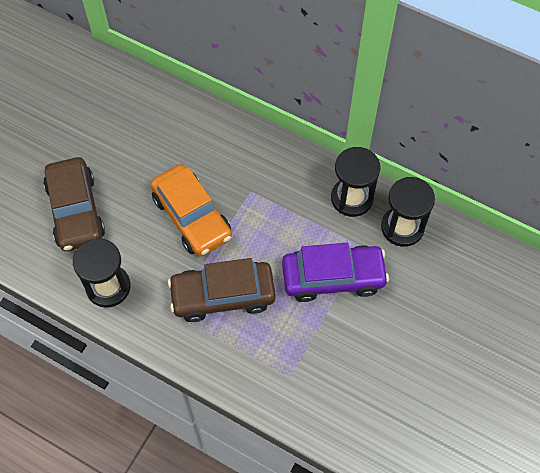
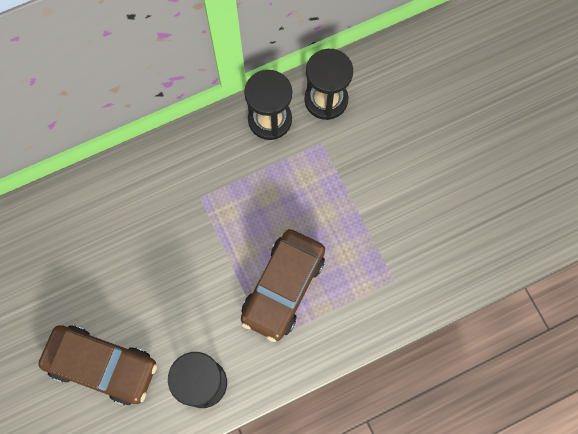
camera: 55 degrees left, 10 degrees up
(192, 217) = (187, 264): orange car -> none
(333, 277) = (331, 185): purple car -> none

